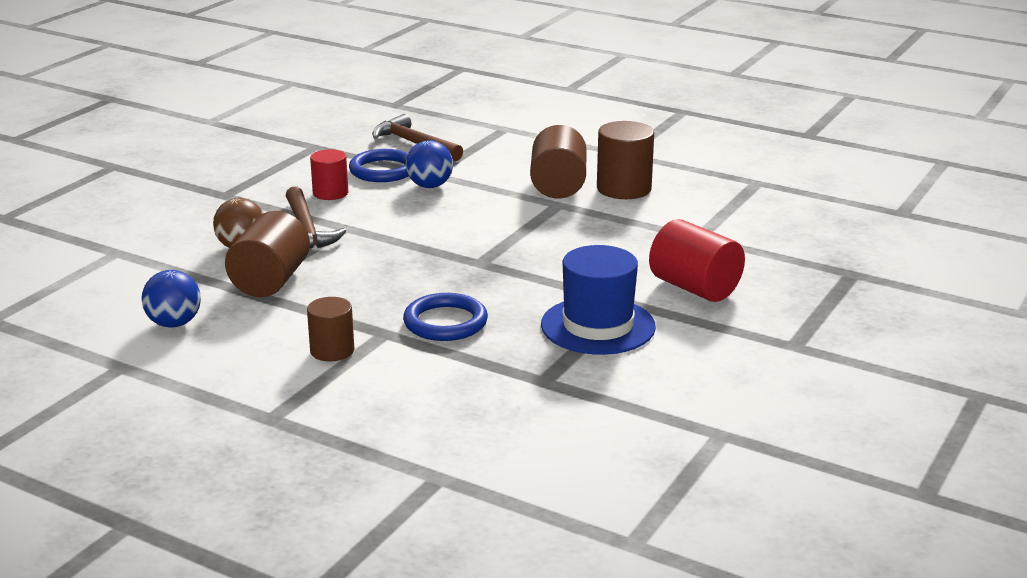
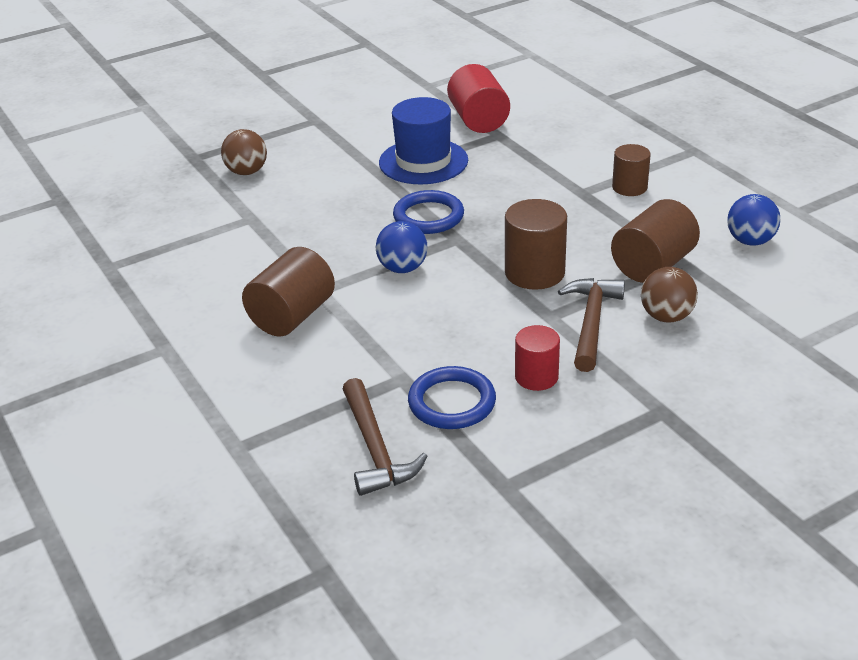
camera: 150 degrees left, 10 degrees up
(430, 186) = (420, 357): blue ball -> blue ball (402, 268)
(445, 322) = (530, 190): blue ring -> blue ring (428, 216)
(624, 189) = (235, 293): brown cylinder -> brown cylinder (534, 272)
(695, 288) = (319, 174): red cylinder -> red cylinder (478, 120)
(773, 273) = (247, 172): none -> brown ball

